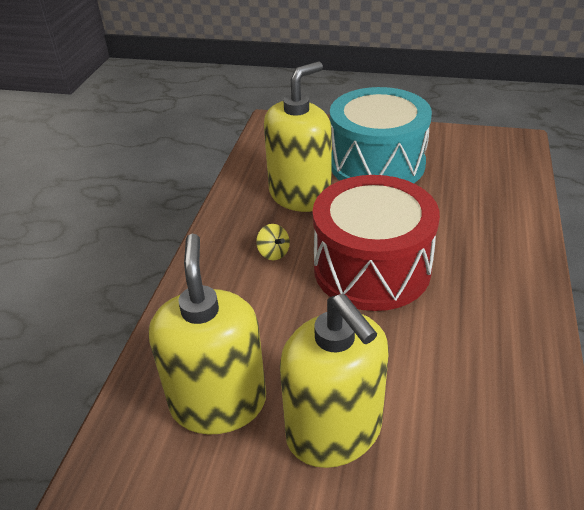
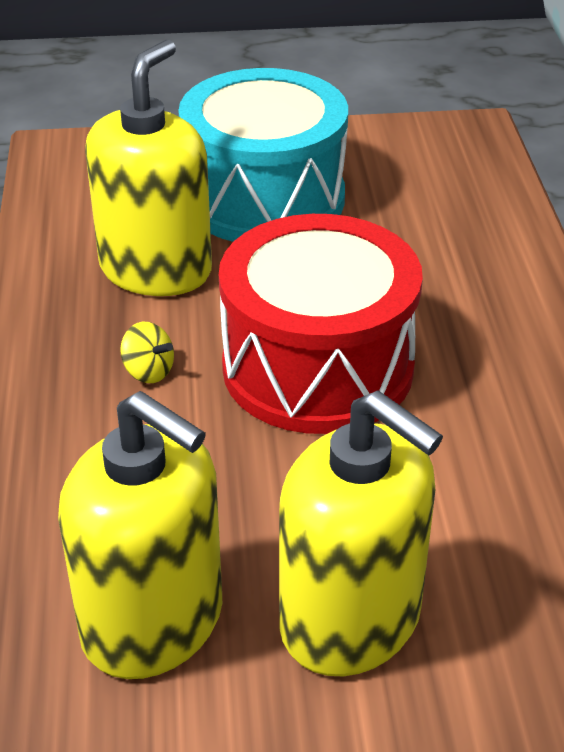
camera: 20 degrees left, 0 degrees up
(218, 403) = (153, 622): yellow soap dispenser -> yellow soap dispenser turned 150 degrees clockwise

